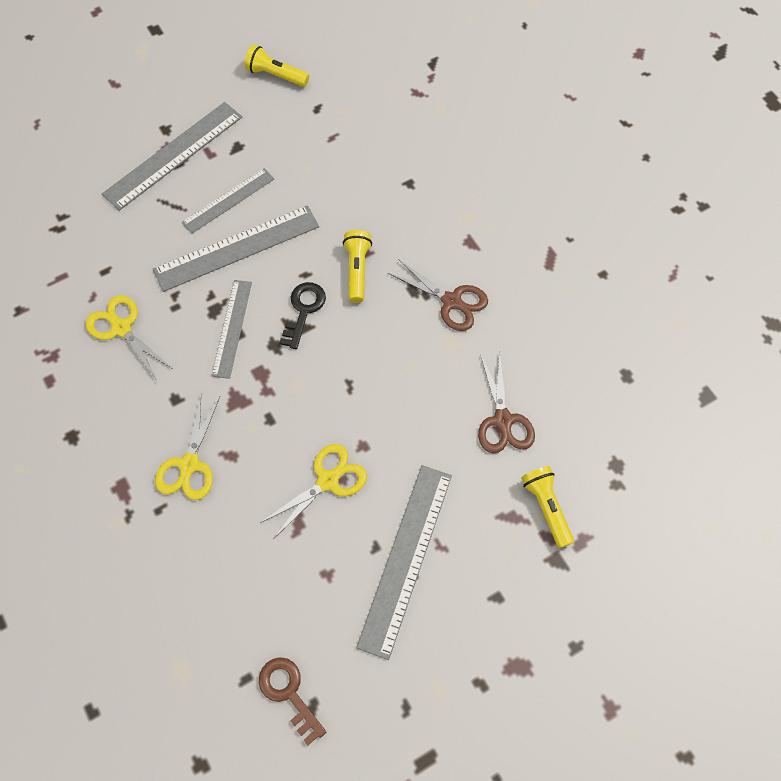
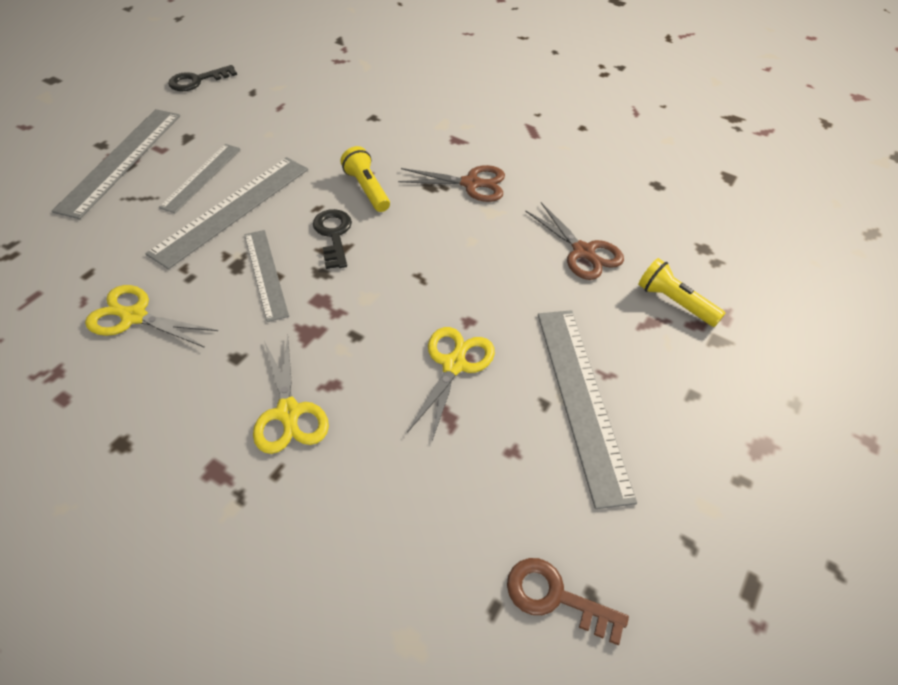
camera: 30 degrees left, 15 degrees down
(276, 75) = (198, 80): yellow flashlight -> black key

